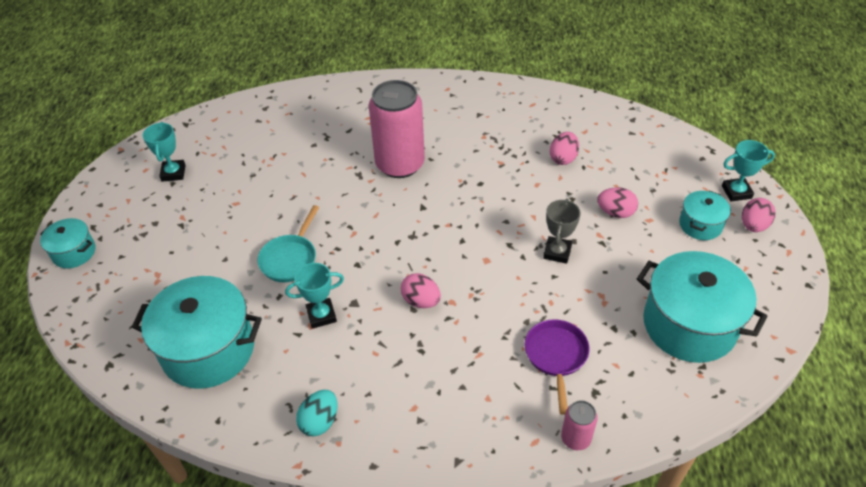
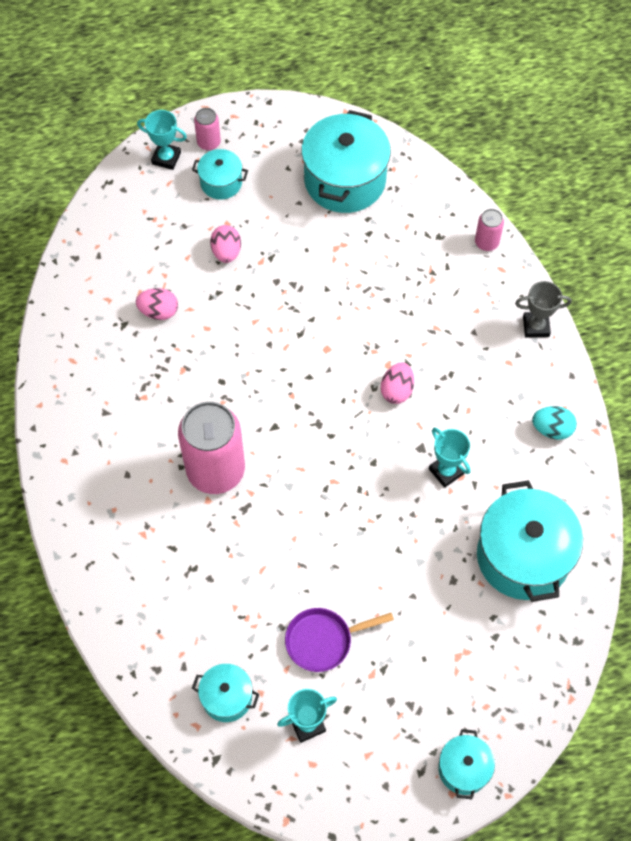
camera: 110 degrees left, 15 degrees up
(222, 137) = (227, 697): none -> turquoise pot
(290, 259) = (389, 529): turquoise pan -> none
(556, 356) = (415, 270): purple pan -> purple pan (323, 641)
(557, 252) = (296, 291): grey trophy -> grey trophy (536, 326)
(736, 192) = (166, 158): turquoise trophy -> turquoise trophy turned 45 degrees counterclockwise
(753, 225) = (209, 143): pink egg -> pink can

